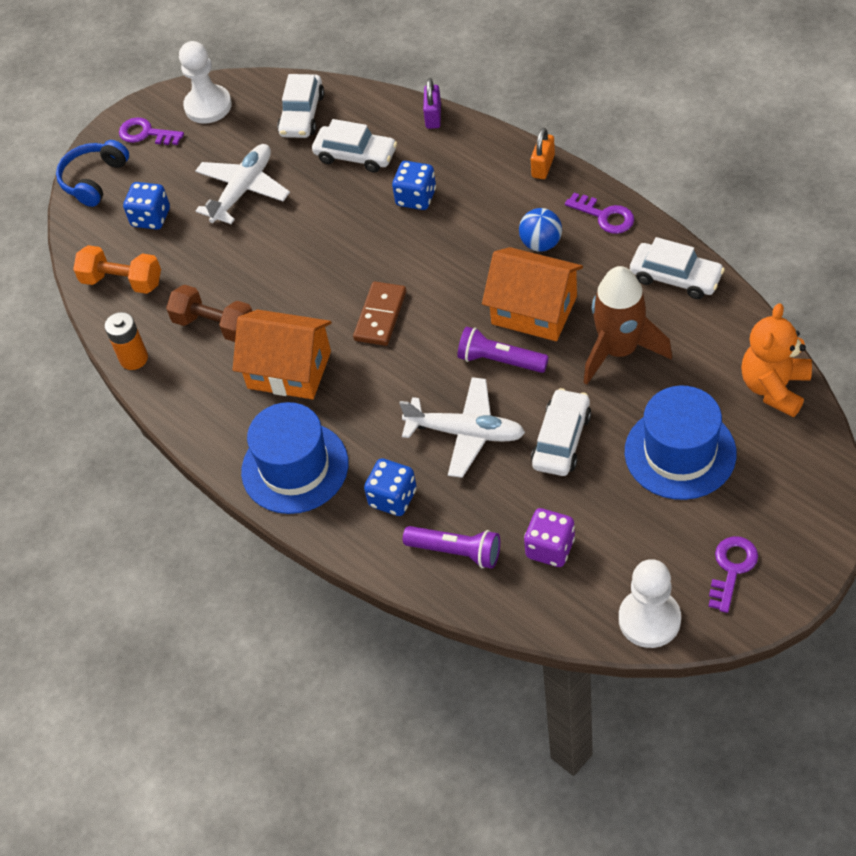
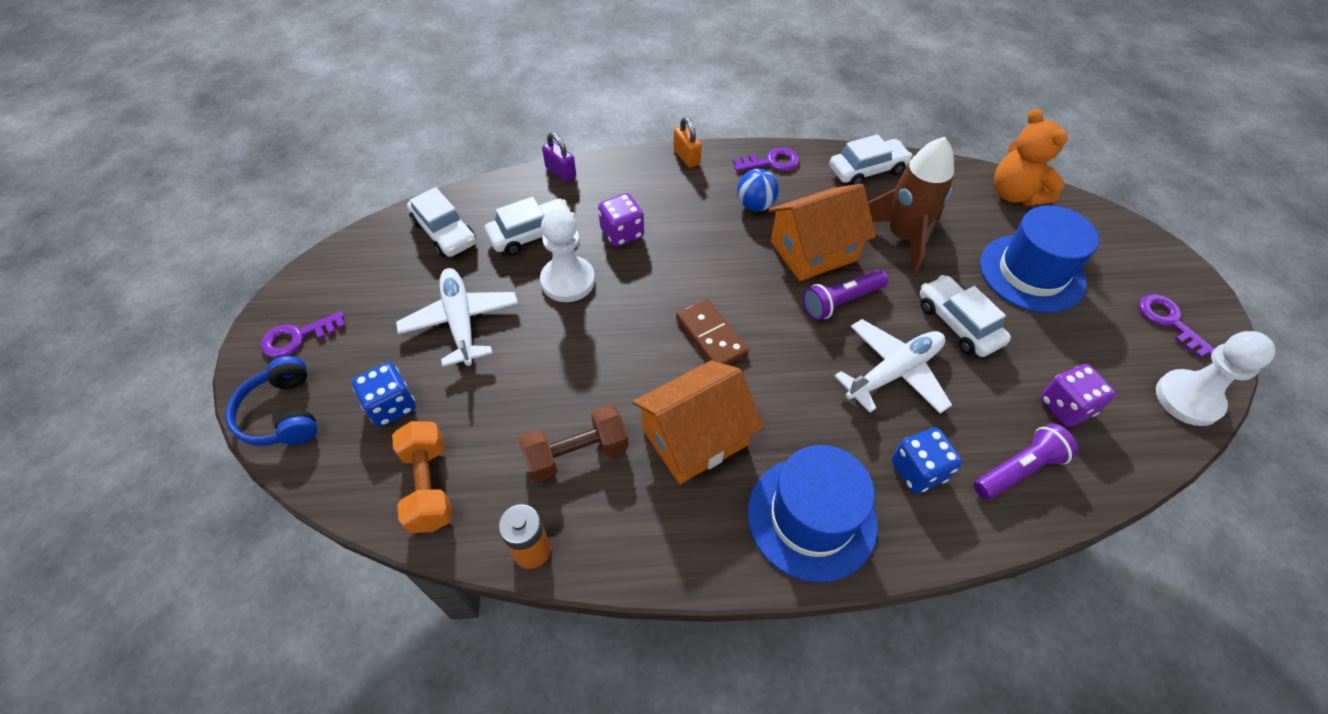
camera: 55 degrees left, 0 degrees up
(122, 281) = (428, 486): orange dumbbell -> orange dumbbell turned 75 degrees counterclockwise
(208, 106) = (340, 277): white pawn -> white pawn (568, 281)
(416, 198) = (622, 233): blue dice -> purple dice

